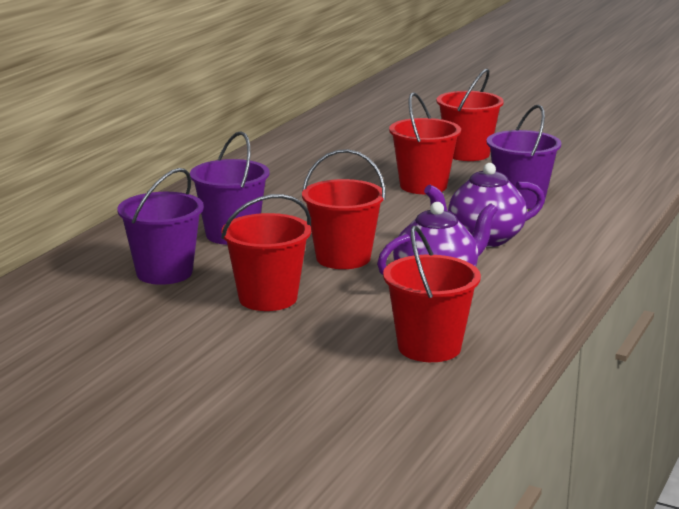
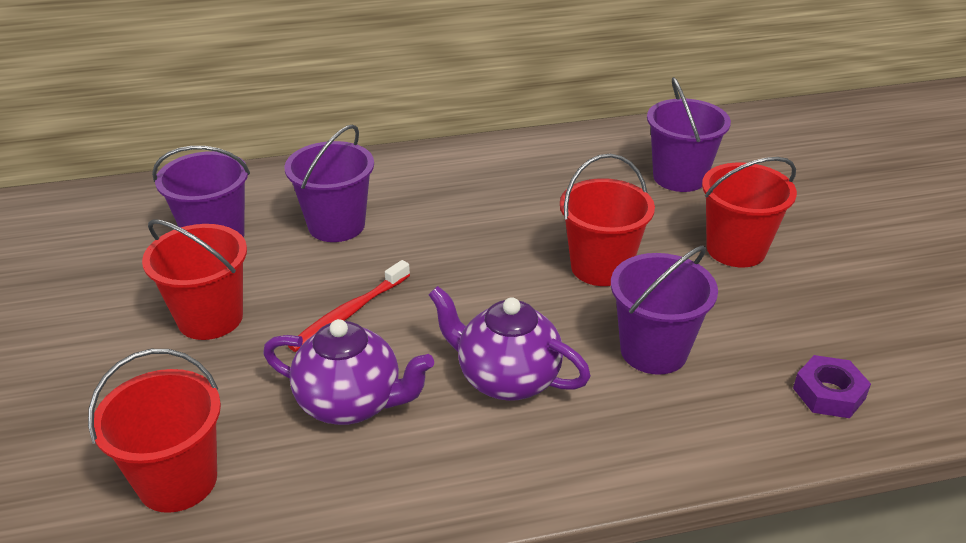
camera: 50 degrees right, 15 degrees up
(343, 258) = (349, 313): red bucket -> red toothbrush
(373, 140) = (679, 177): none -> purple bucket
(614, 180) = (828, 393): none -> purple nut

